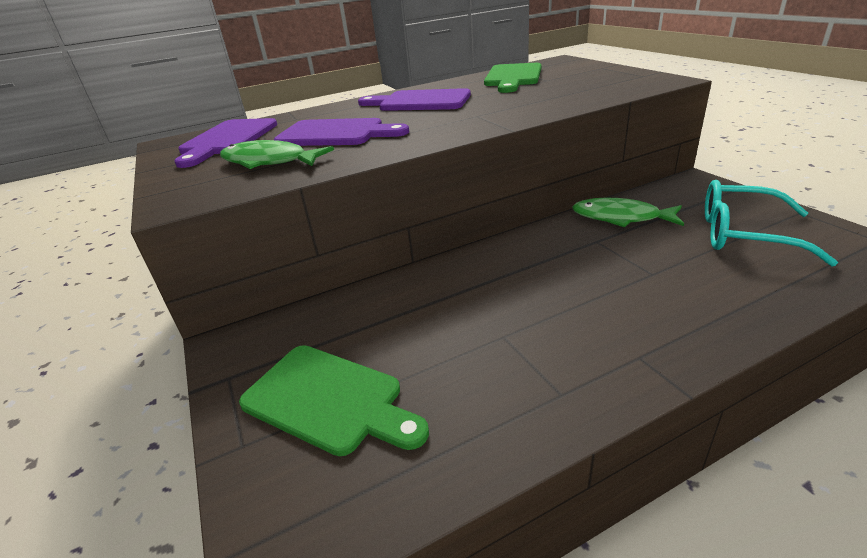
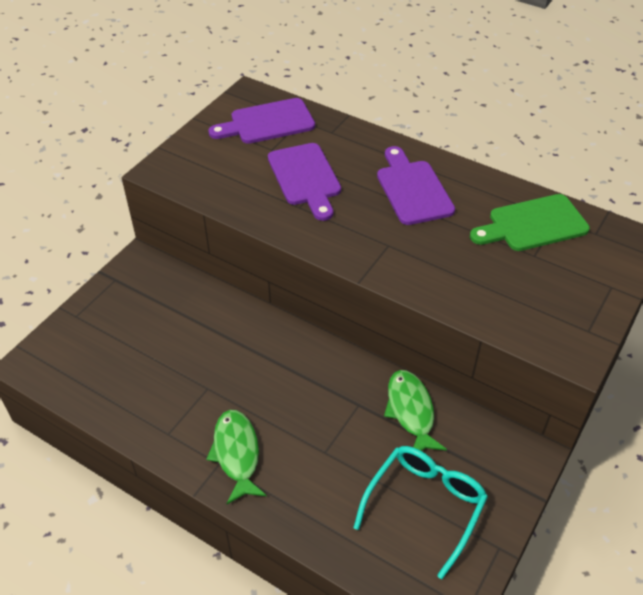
camera: 55 degrees right, 15 degrees up
(269, 162) = (236, 173): green fish -> green fish (237, 454)
(329, 399) = (118, 332): green cutting board -> none
(743, 234) = (425, 505): turquoise glasses -> turquoise glasses turned 45 degrees clockwise

